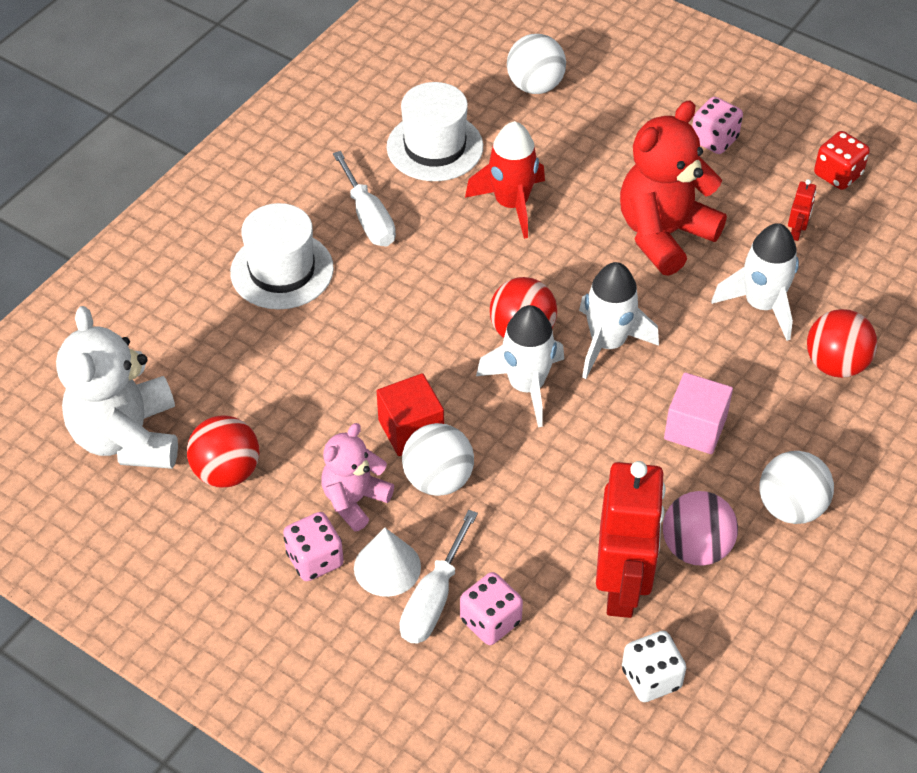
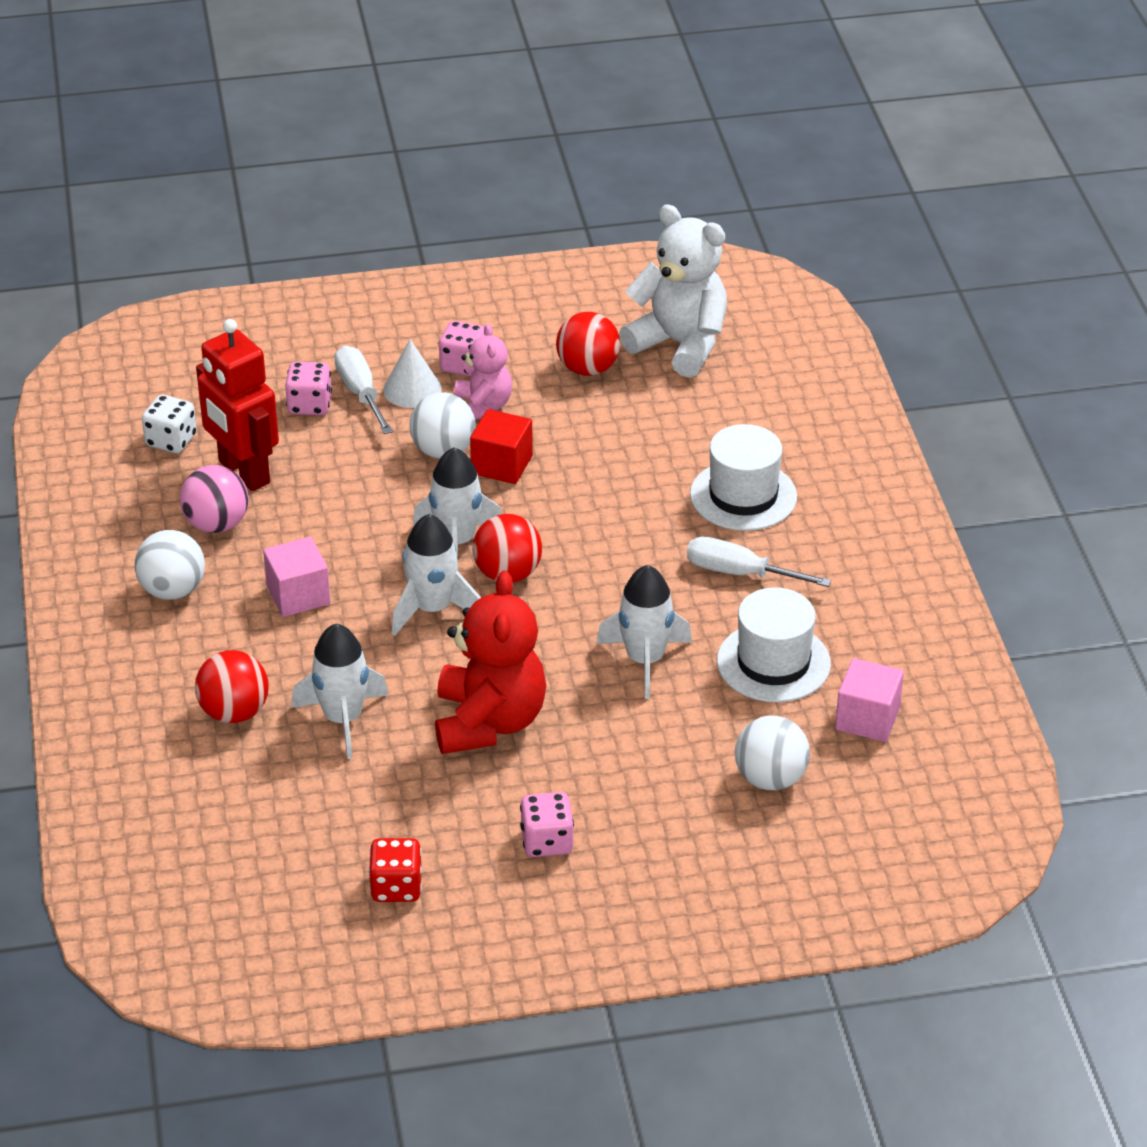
camera: 135 degrees right, 10 degrees down
(430, 79) = (867, 718): none -> pink cube
(511, 204) = (645, 660): red rocket -> white rocket
(796, 232) = (378, 803): red robot -> none

